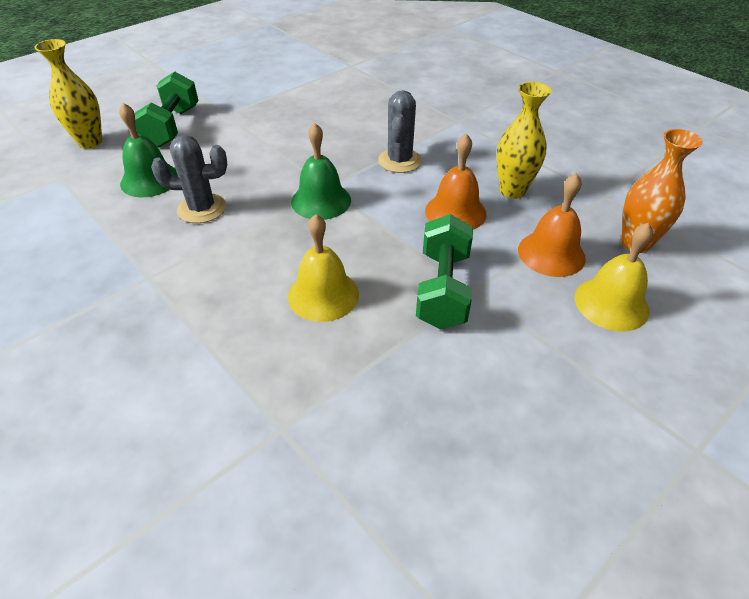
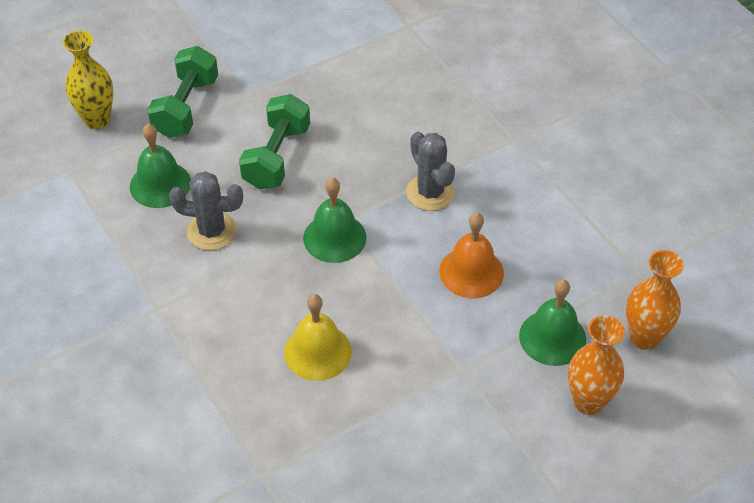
camera: 10 degrees right, 5 degrees up
(399, 161) = (430, 192): grey cactus -> grey cactus turned 45 degrees counterclockwise
(442, 289) = (432, 362): green dumbbell -> green dumbbell (276, 157)
(512, 191) = (541, 252): yellow vase -> none
(551, 253) = (552, 337): orange bell -> green bell
(611, 303) = (588, 402): yellow bell -> orange vase

